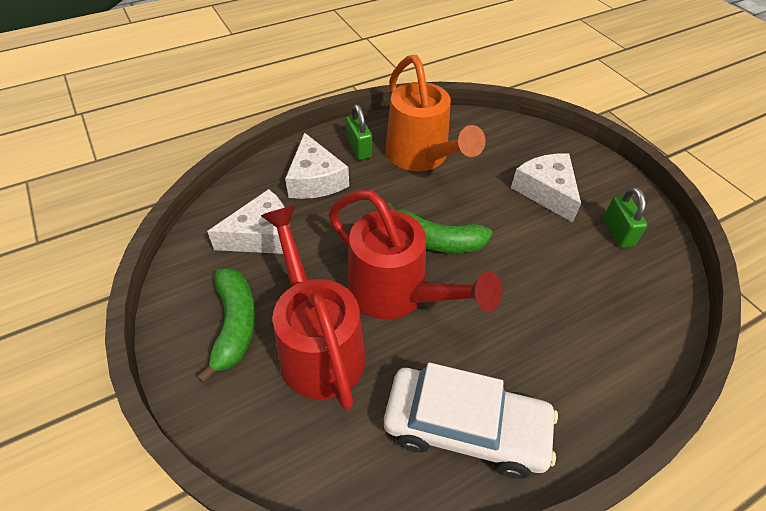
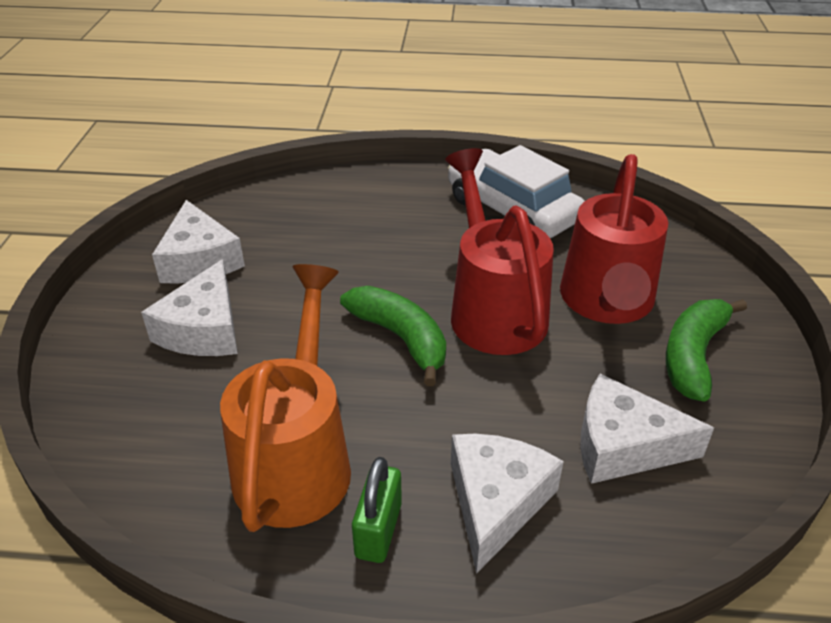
camera: 145 degrees left, 10 degrees down
(618, 232) = (199, 260): green padlock -> white cheese

